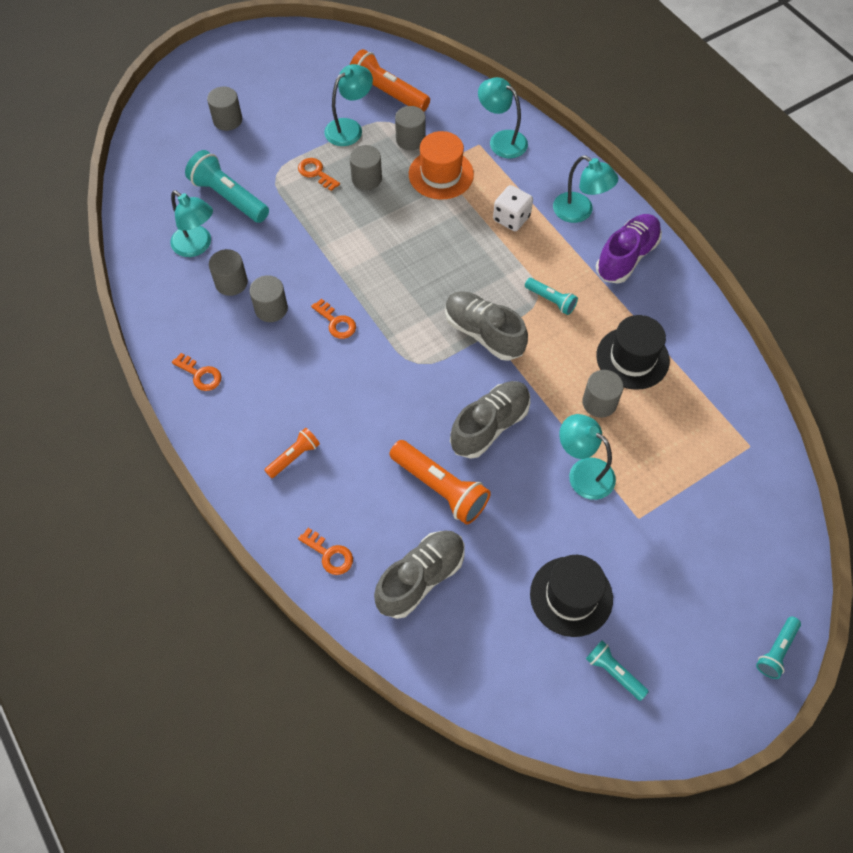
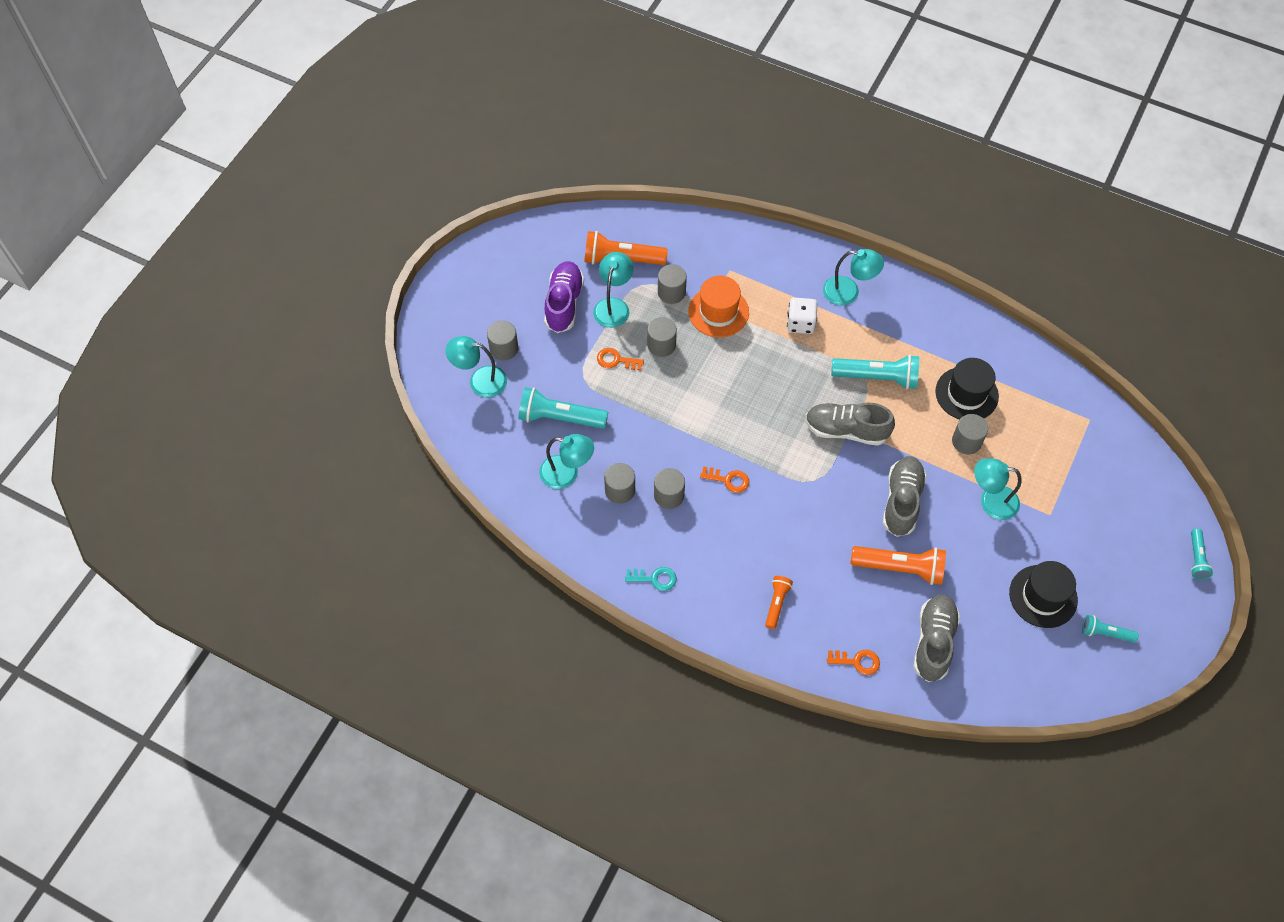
camera: 30 degrees left, 0 degrees up
(200, 374) = (654, 578): orange key -> turquoise key
(501, 140) = (745, 258): turquoise lamp -> turquoise lamp (480, 380)
(551, 300) = (877, 377): turquoise flashlight -> turquoise flashlight, size x1.79
(626, 257) = (908, 313): purple shoe -> purple shoe (564, 303)

